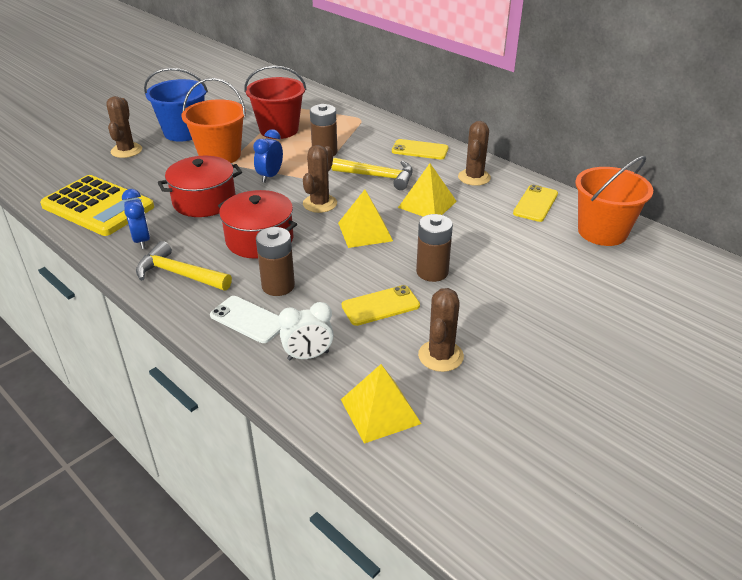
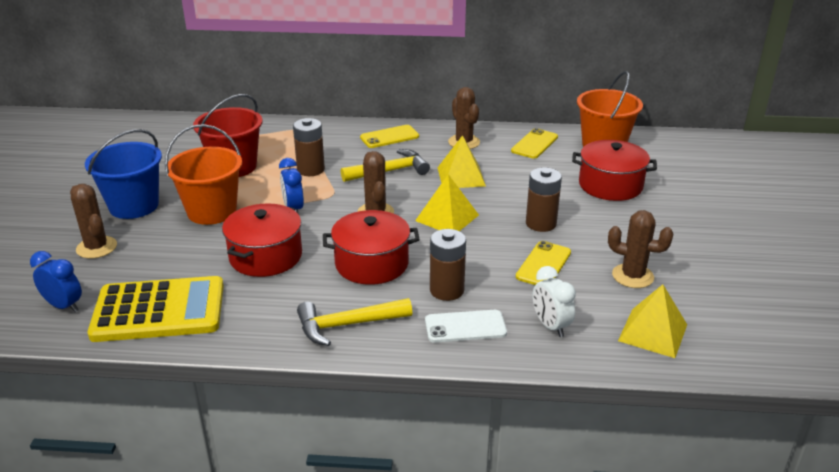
camera: 40 degrees left, 5 degrees down
(142, 241) = (262, 317): blue clock -> blue clock (64, 306)
(308, 356) = (550, 326): white clock -> white clock turned 120 degrees clockwise
(440, 356) = (632, 276): brown cactus -> brown cactus turned 45 degrees counterclockwise
(535, 203) = (534, 144): yellow phone -> yellow phone turned 45 degrees clockwise
(550, 269) = (610, 185): none -> red pot

